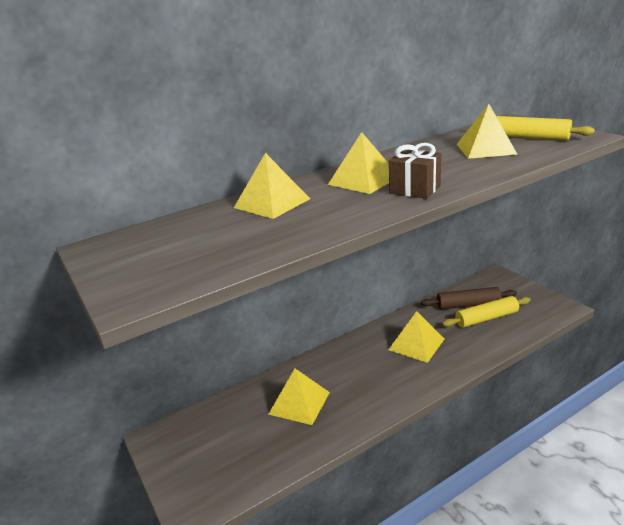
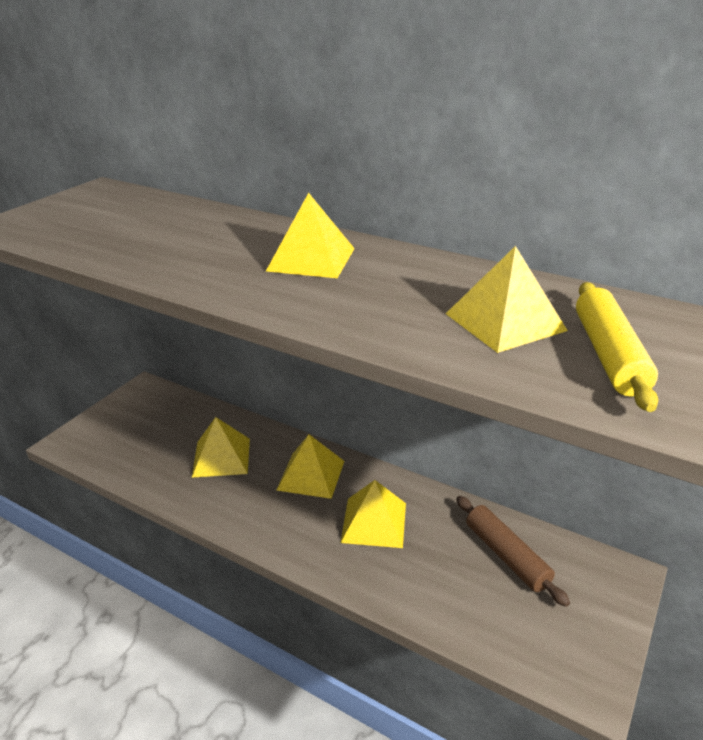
camera: 60 degrees right, 5 degrees up
(272, 203) = (219, 228): yellow pyramid -> yellow pyramid (311, 475)
(415, 190) = (290, 295): brown gift -> none
(486, 318) = (484, 585): yellow rolling pin -> none

